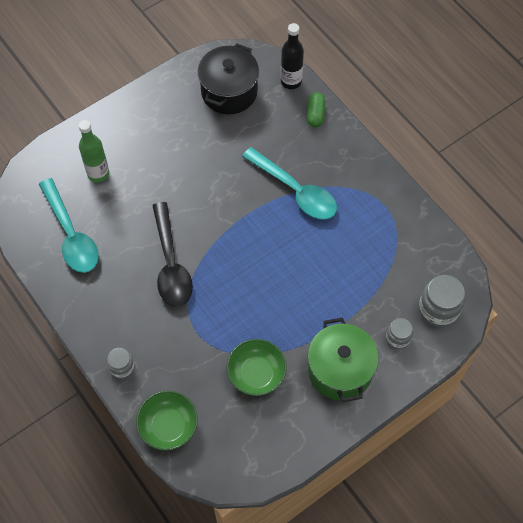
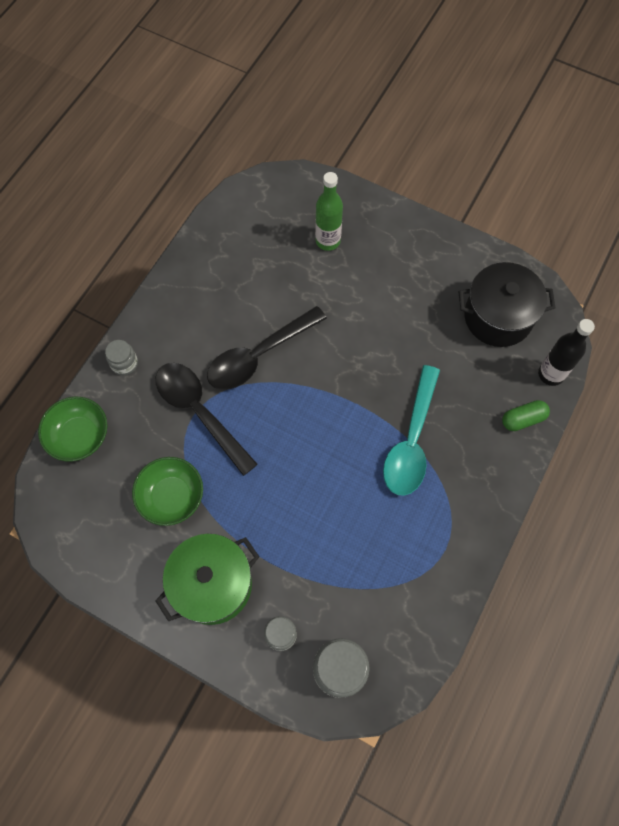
camera: 65 degrees right, 5 degrees up
(71, 235) = (247, 250): turquoise spoon -> none
(196, 326) = (199, 412): none -> black spoon

